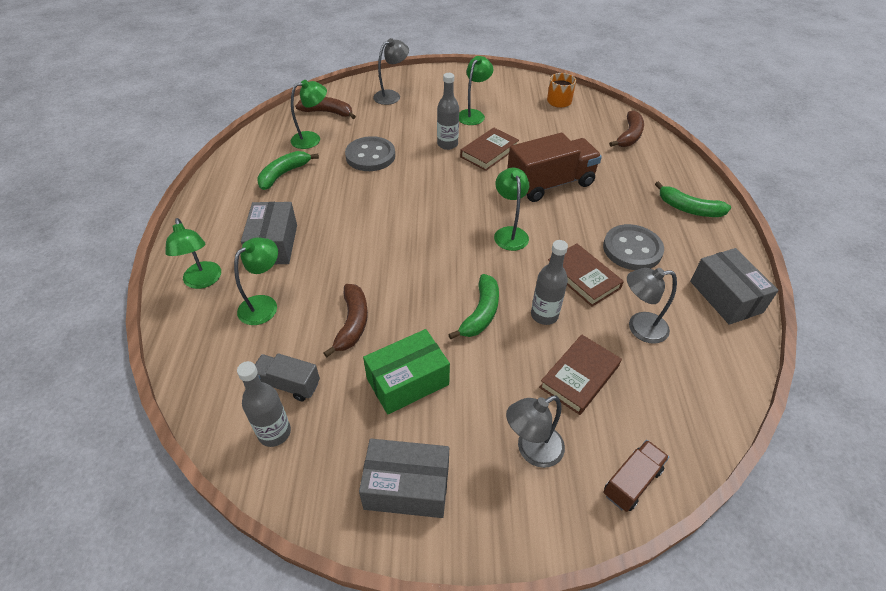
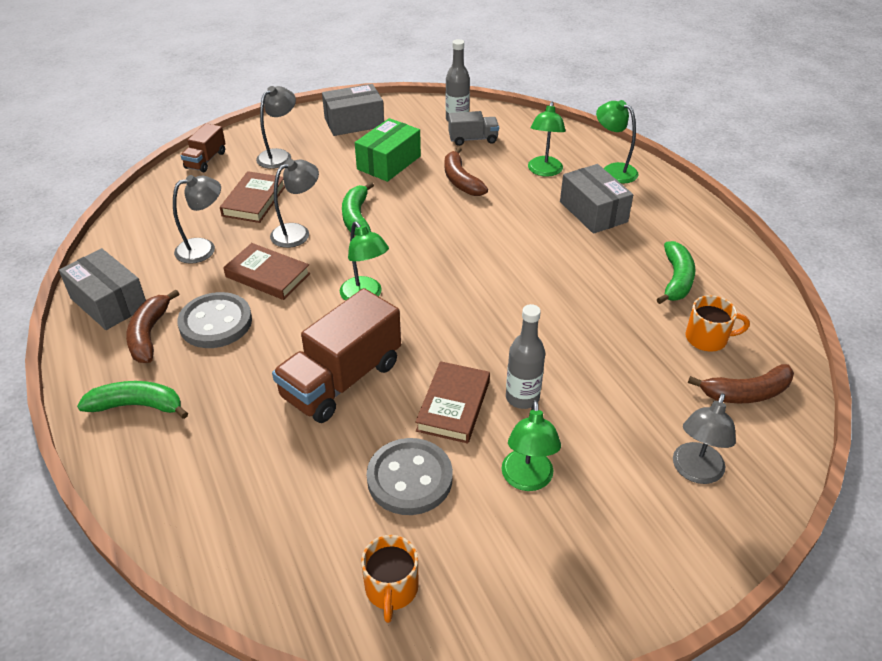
camera: 155 degrees right, 5 degrees down
(312, 139) = (707, 338): green lamp -> orange mug
(370, 156) = (606, 340): grey button -> grey button (409, 478)
(544, 315) = (297, 232): grey bottle -> grey lamp
(629, 136) = (234, 533): brown banana -> brown banana (149, 334)

